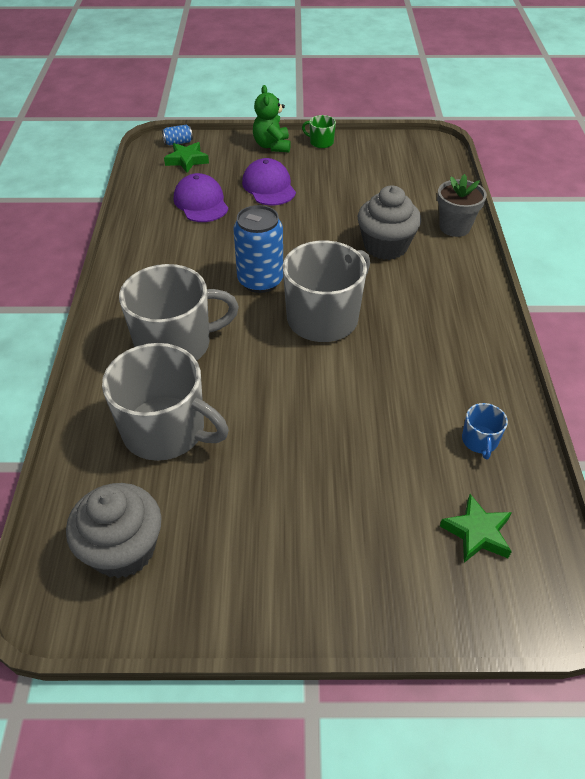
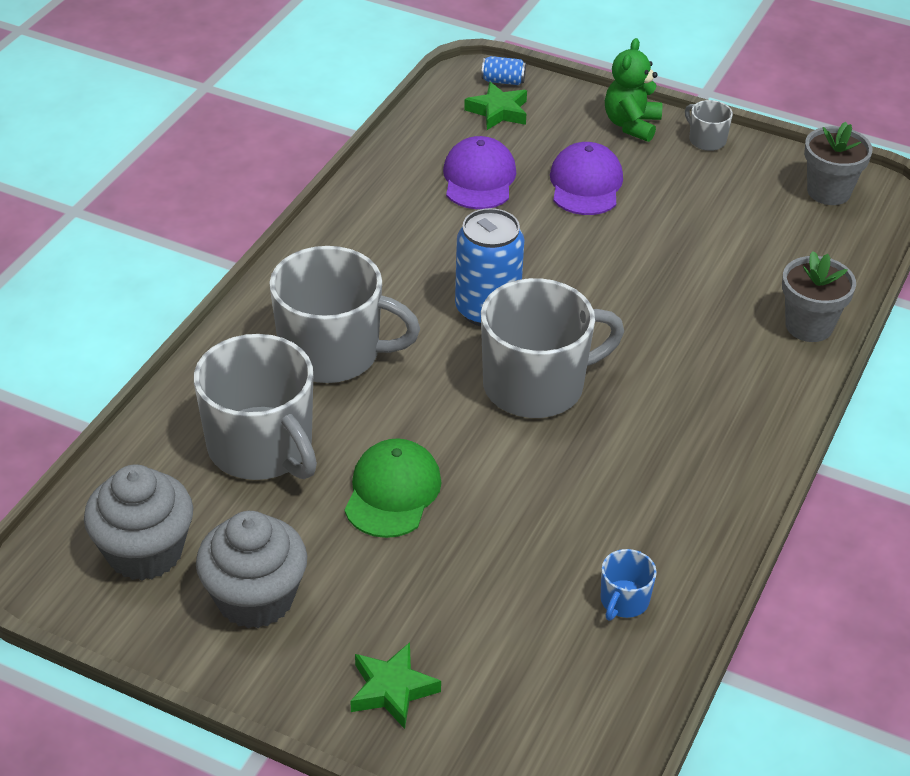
camera: 25 degrees right, 5 degrees down
(279, 426) = (392, 492): none -> green cap
(321, 142) = (706, 140): green mug -> grey mug
(385, 246) = (688, 320): grey cupcake -> grey cupcake (255, 598)
(408, 150) = (828, 191): none -> grey flower pot
(477, 533) = (541, 694): green star -> green star (392, 690)

